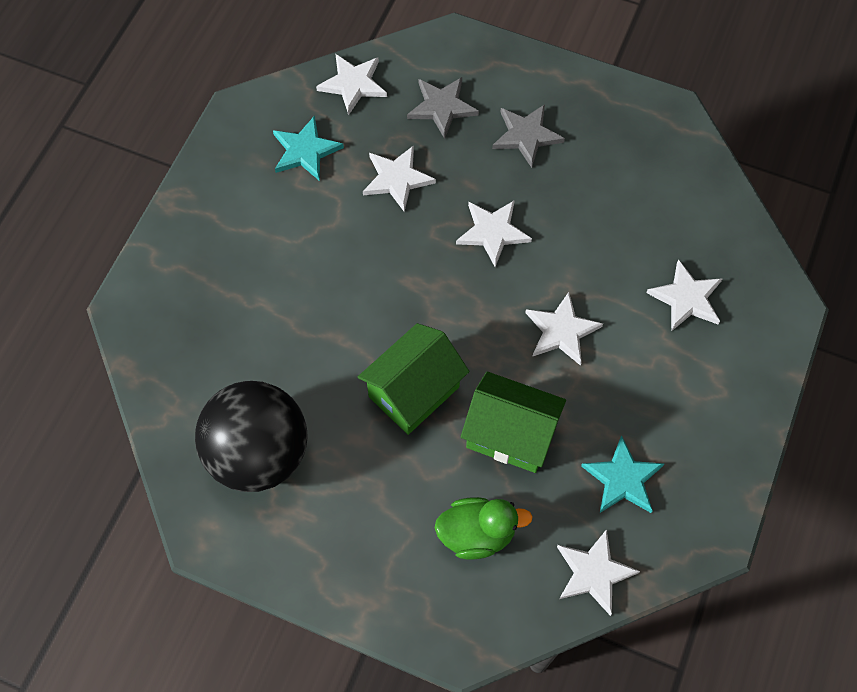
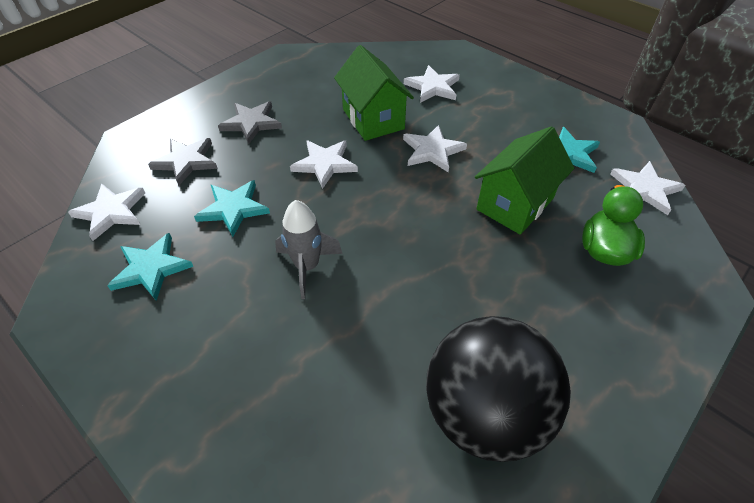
camera: 70 degrees left, 15 degrees down
(352, 270) = (307, 267): none -> grey rocket
(397, 179) = (233, 209): white star -> turquoise star
(414, 392) = (454, 256): green house -> green house (373, 119)

